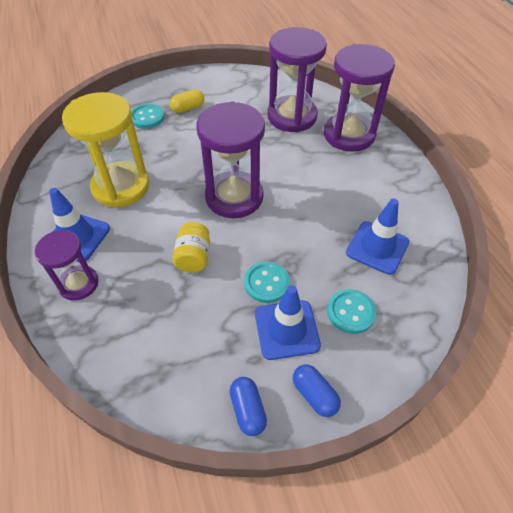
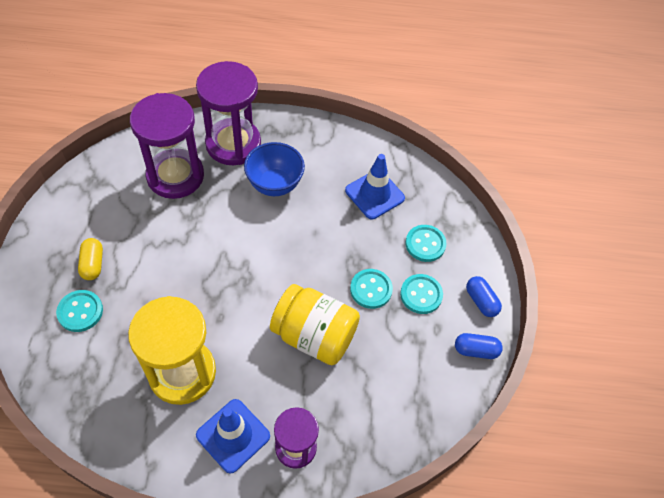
camera: 70 degrees left, 5 degrees up
(193, 257) = (314, 336): yellow jar -> yellow jar, size x1.77
(234, 197) = (258, 274): purple hourglass -> none
(286, 329) = (421, 295): blue traffic cone -> turquoise button
(314, 394) = (481, 301): blue capsule -> blue capsule turned 75 degrees clockwise
(330, 174) = (275, 184): none -> blue bowl

